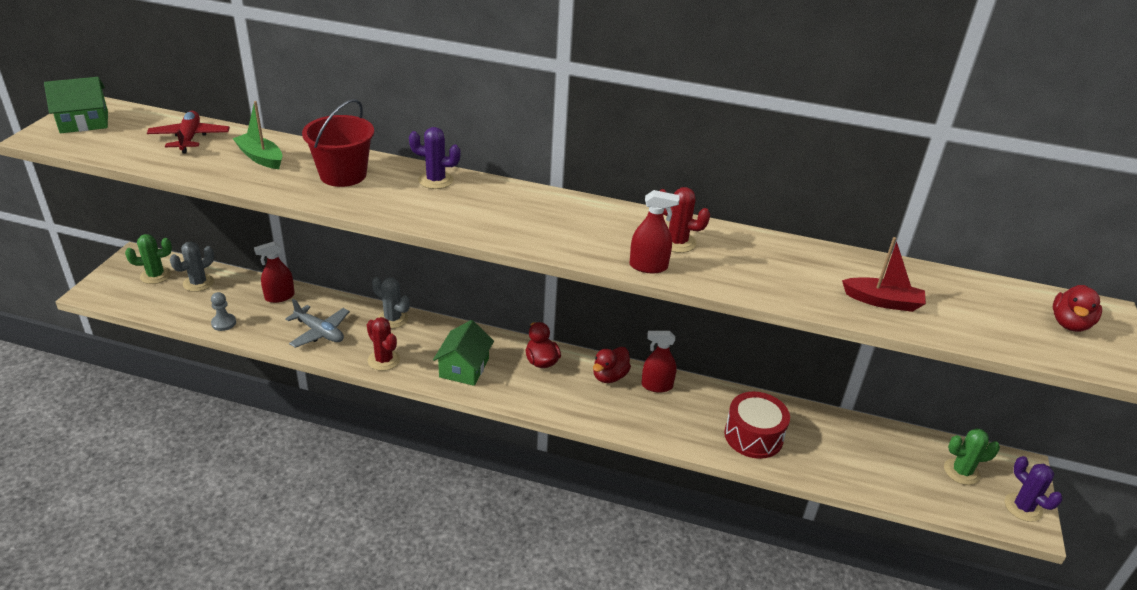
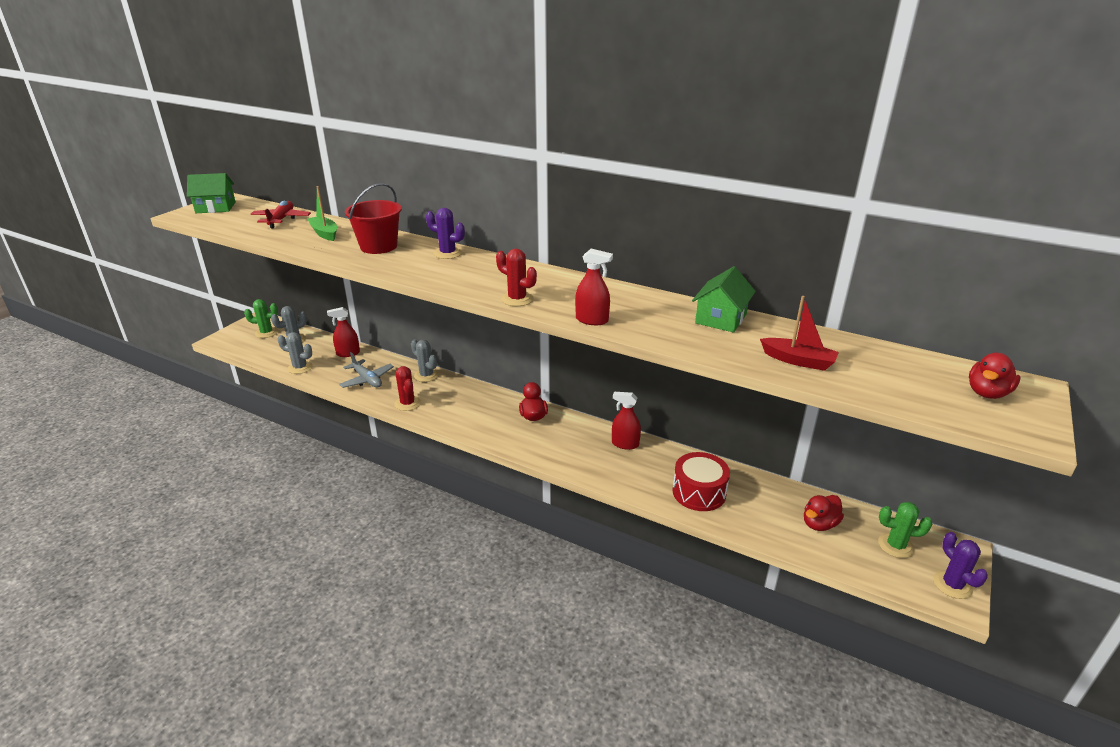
camera: 15 degrees right, 5 degrees down
(224, 323) = (300, 367): grey pawn -> grey cactus
(464, 368) = (468, 415): green house -> green house (721, 318)
(609, 376) = (586, 433): red duck -> red duck (819, 524)
(677, 242) = (626, 305): red cactus -> red cactus (517, 299)

